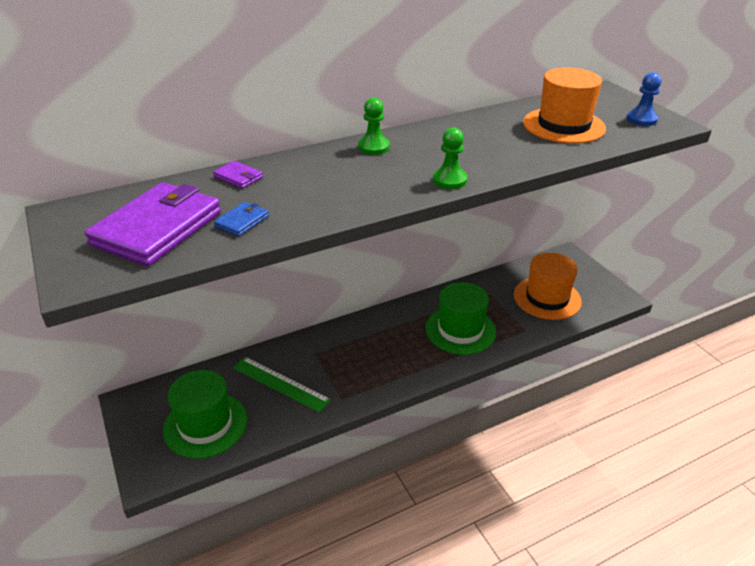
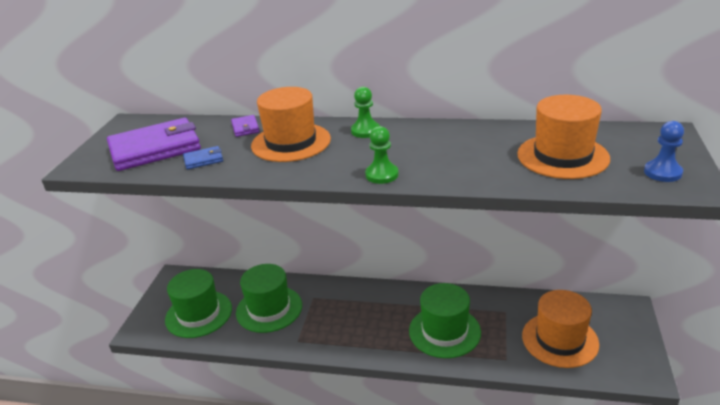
camera: 40 degrees right, 5 degrees down
(280, 384) = (269, 309): green ruler -> green hat
(314, 177) = (291, 142): none -> orange hat

